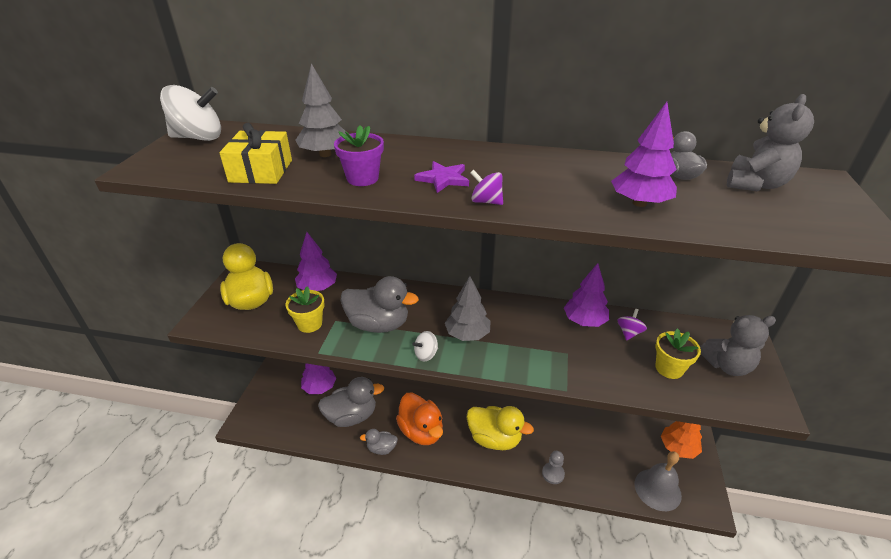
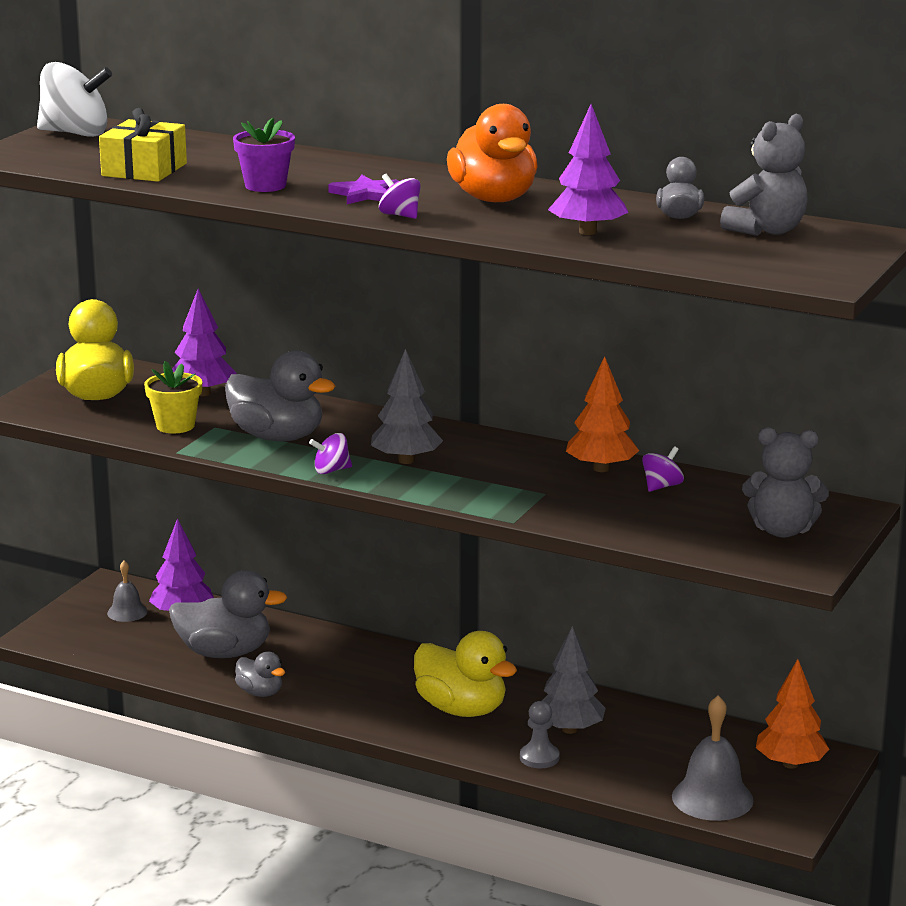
camera: 15 degrees right, 15 degrees down
(289, 391) = (127, 612): none -> grey bell
(325, 154) = (232, 161): grey tree -> grey tree (569, 729)
(381, 448) = (260, 693): grey duck -> grey duck turned 150 degrees counterclockwise
(421, 431) = (337, 684): orange duck -> orange duck (494, 199)
(426, 354) = (331, 470): white spinning top -> purple spinning top
(584, 321) = (601, 468): purple tree -> orange tree
(669, 368) = (688, 522): yellow flower pot -> none

